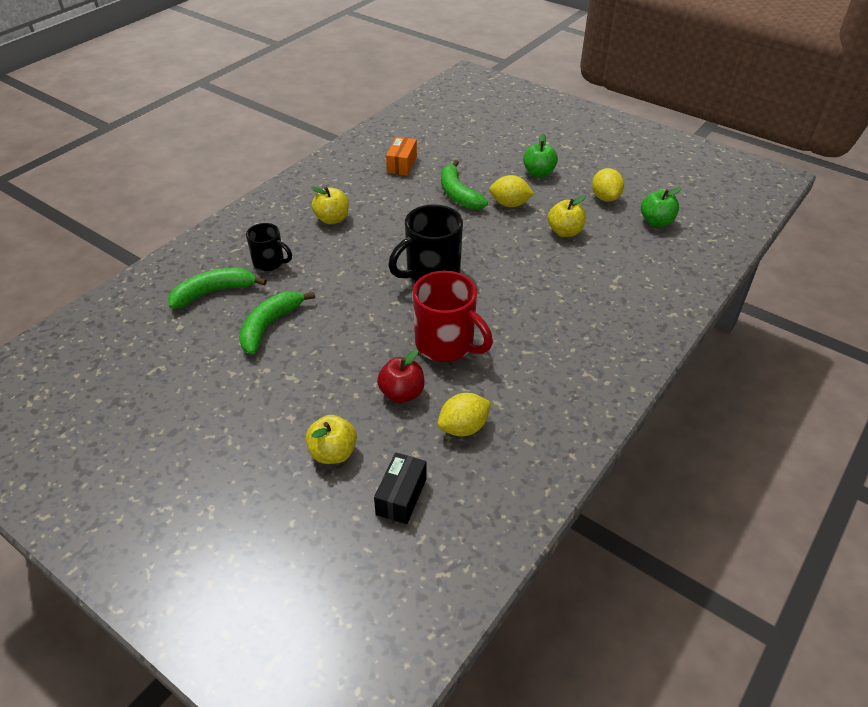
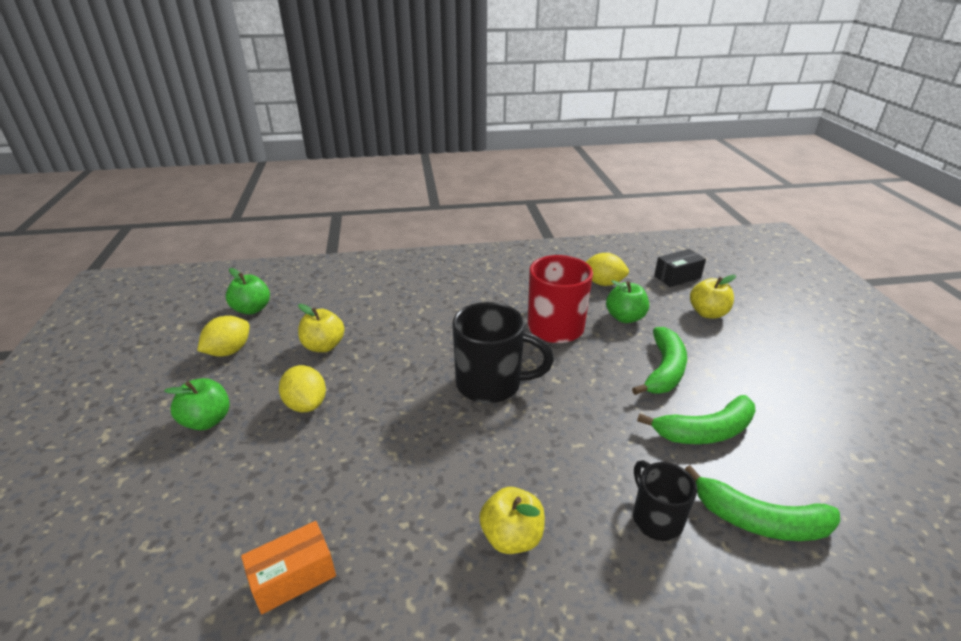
camera: 135 degrees left, 10 degrees down
(402, 393) = (625, 317): red apple -> green apple
(458, 194) = (324, 457): green banana -> green banana (664, 370)

